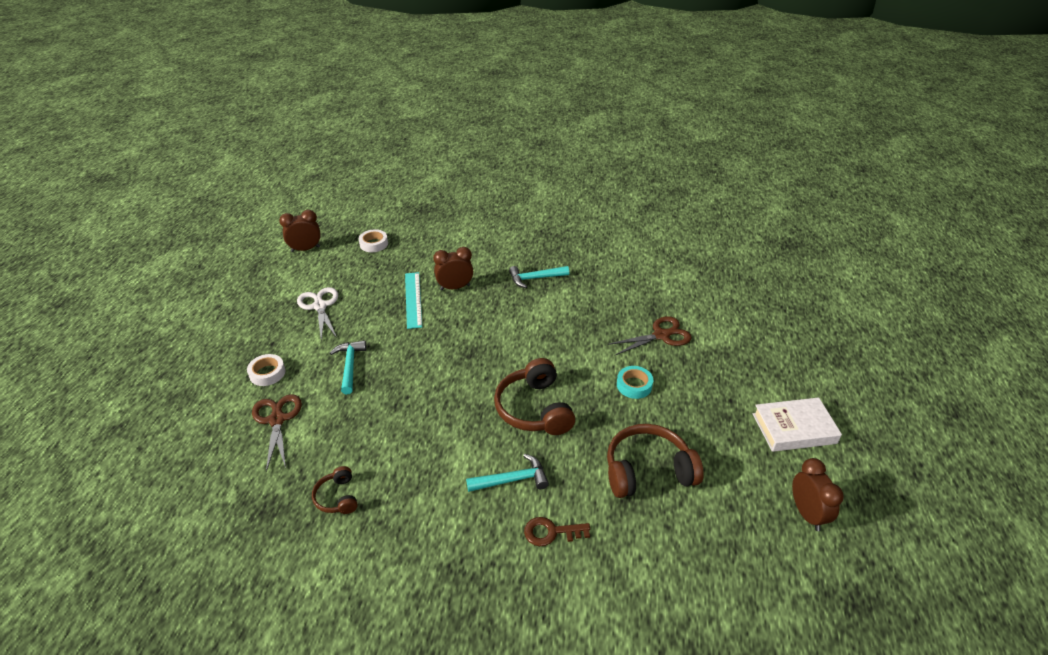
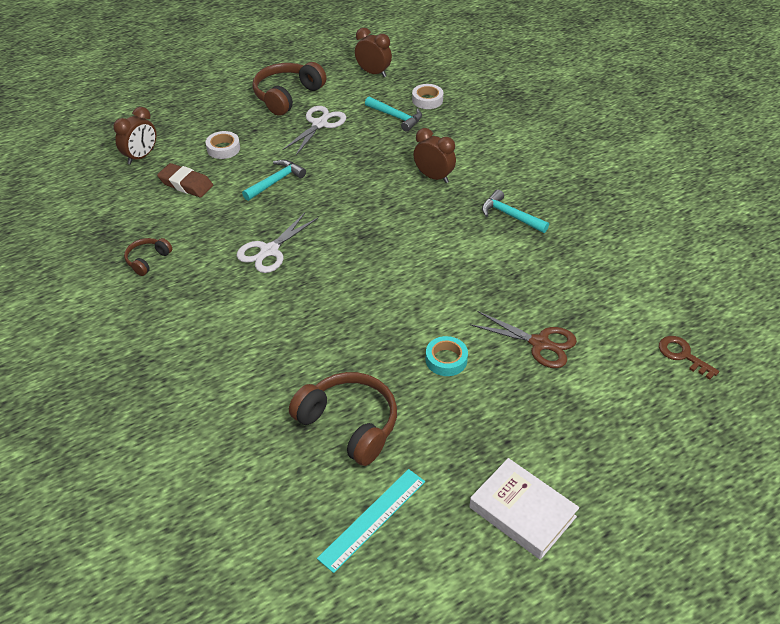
camera: 50 degrees right, 5 degrees up
(277, 420) = (186, 184): brown scissors -> brown eraser
(413, 299) = (388, 164): turquoise ruler -> turquoise ruler (372, 519)
(423, 413) = (269, 251): none -> white scissors
(512, 480) = (253, 343): turquoise hammer -> turquoise hammer (396, 117)
(534, 409) = (344, 311): brown headphones -> brown headphones (287, 96)
(551, 532) = (223, 397): brown key -> brown key (682, 355)
(807, 514) = (413, 572): brown clock -> brown clock (141, 157)

